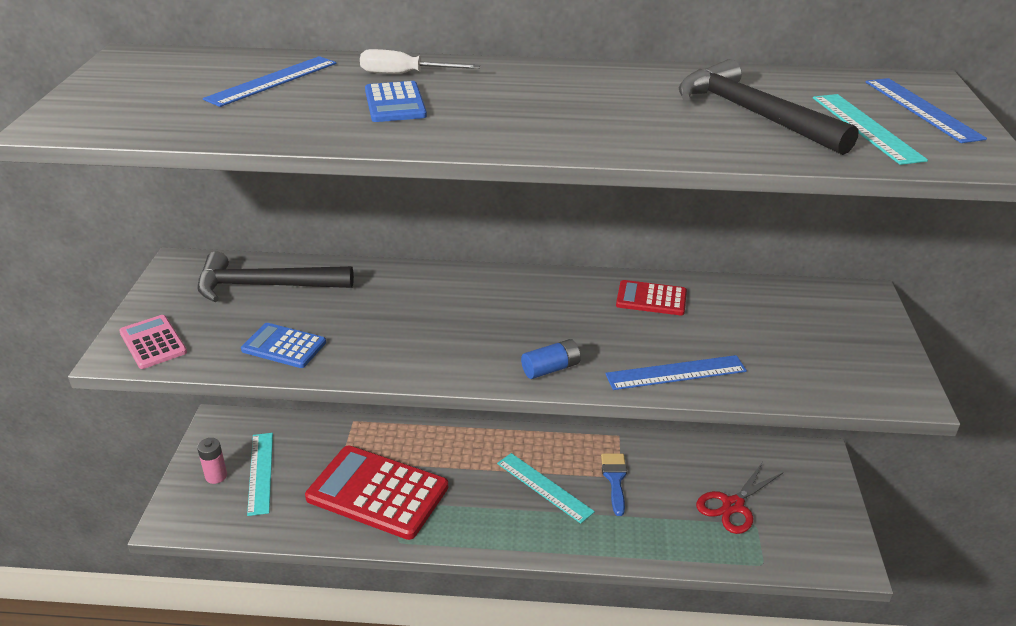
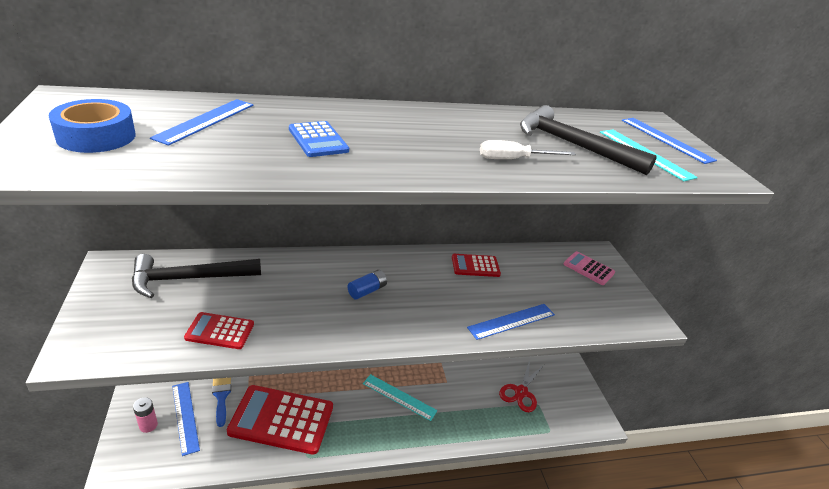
camera: 20 degrees left, 0 degrees up
(149, 96) = (96, 136): none -> blue tape
(153, 342) = (102, 340): pink calculator -> pink calculator (588, 268)
(261, 472) = (185, 417): turquoise ruler -> blue ruler
(284, 346) = (220, 331): blue calculator -> red calculator
(405, 74) = (313, 115): white screwdriver -> white screwdriver (514, 159)
(550, 369) = (429, 327): blue battery -> blue battery (367, 290)
(615, 479) = (443, 384): blue brush -> blue brush (221, 396)

